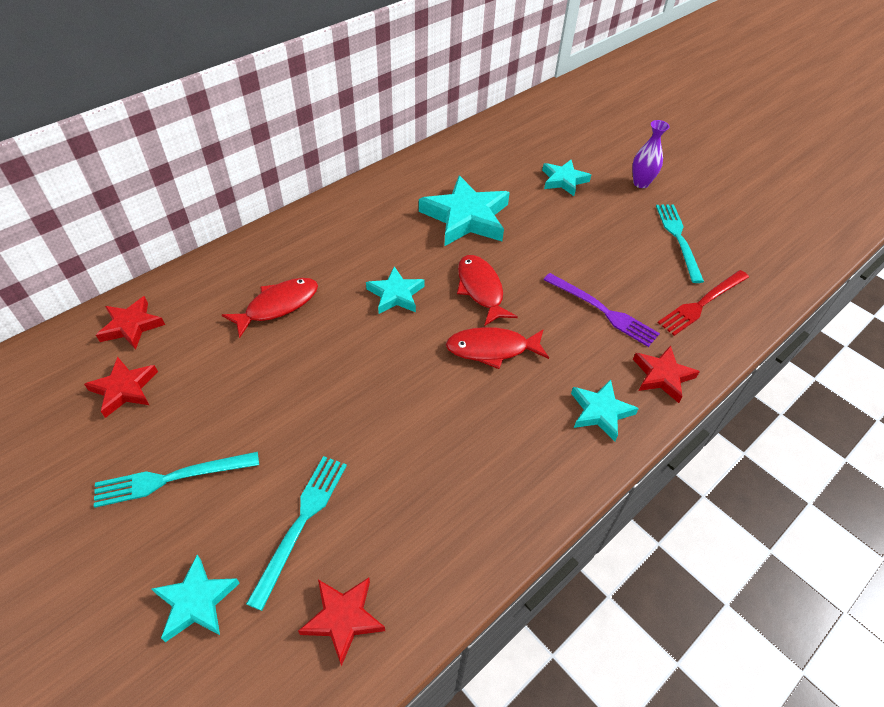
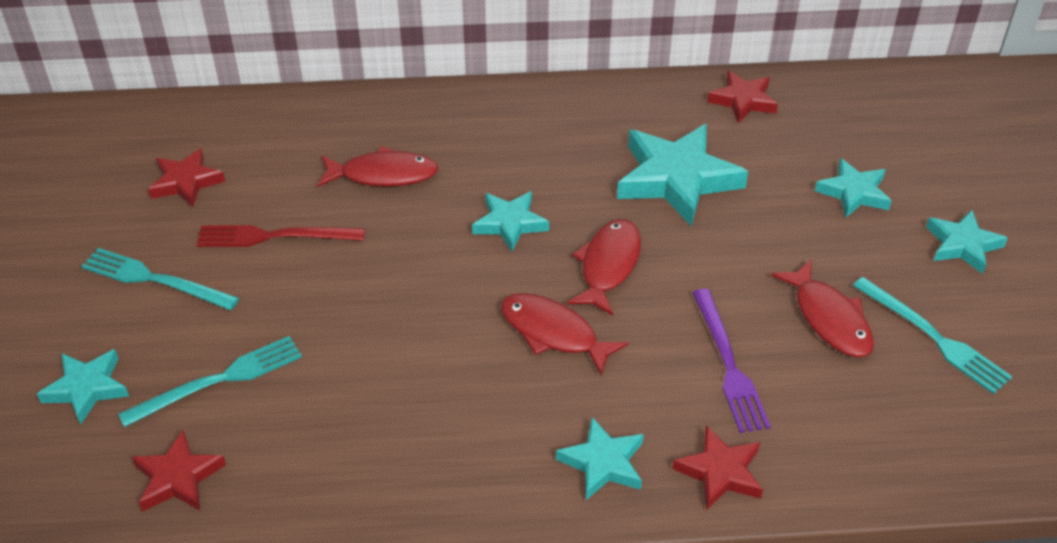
camera: 40 degrees right, 5 degrees down
(131, 326) = (240, 127): red star -> red star (743, 101)
(623, 256) = (829, 318): none -> red fish
(641, 183) = (962, 245): purple vase -> turquoise star
(678, 239) = (933, 337): turquoise fork -> turquoise fork turned 105 degrees clockwise
(702, 303) = (872, 427): red fork -> red fork (274, 236)

